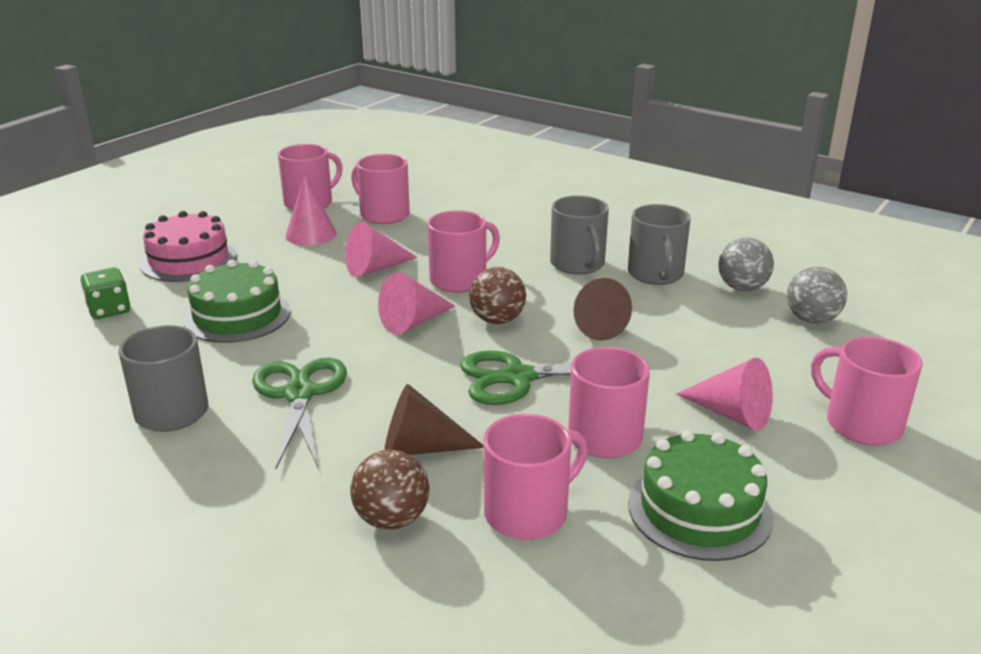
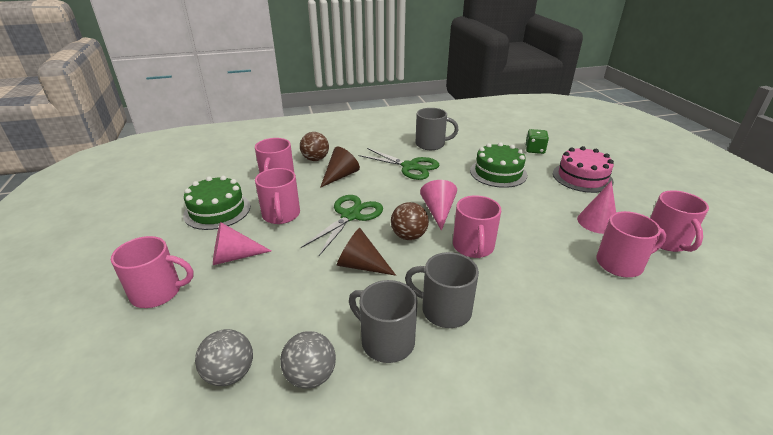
camera: 130 degrees right, 5 degrees up
(375, 268) = (520, 225): pink cone -> none

